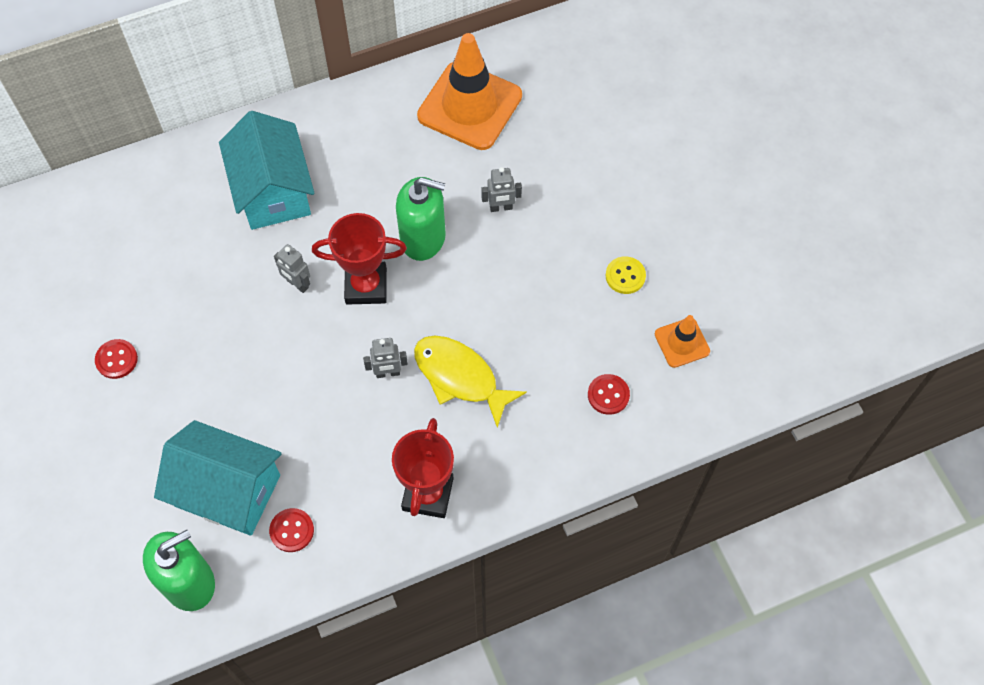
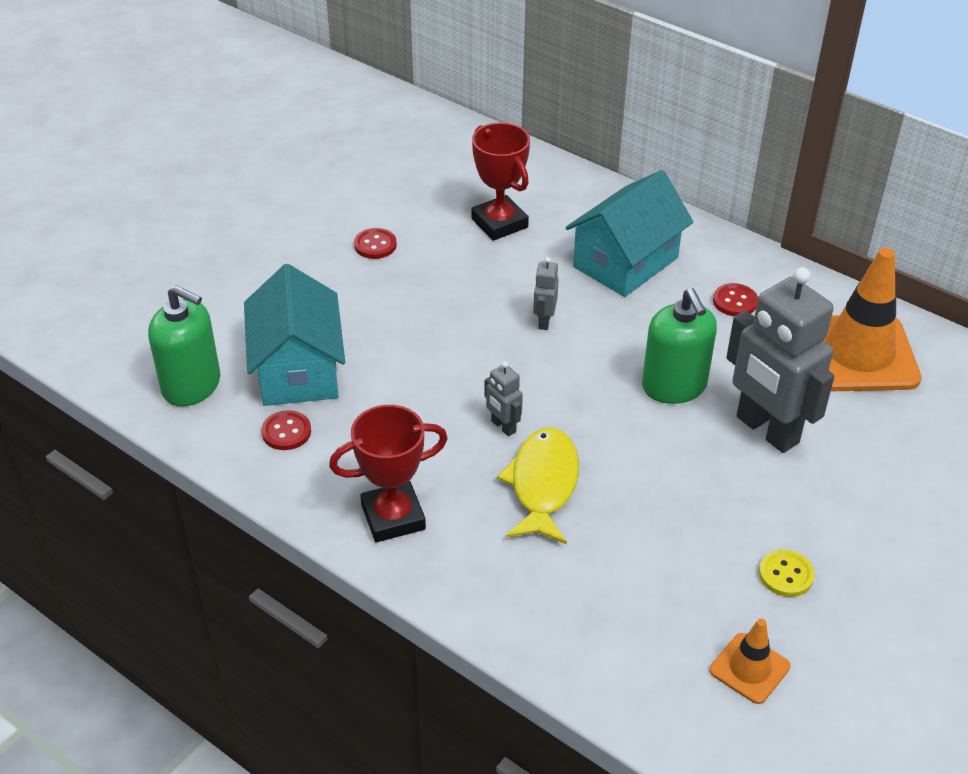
camera: 60 degrees right, 20 degrees down
(366, 286) = (584, 369): red trophy -> red trophy (499, 223)
(501, 207) = (766, 430): grey robot -> grey robot, size x2.34
(608, 395) = (624, 624): red button -> red button (735, 301)

